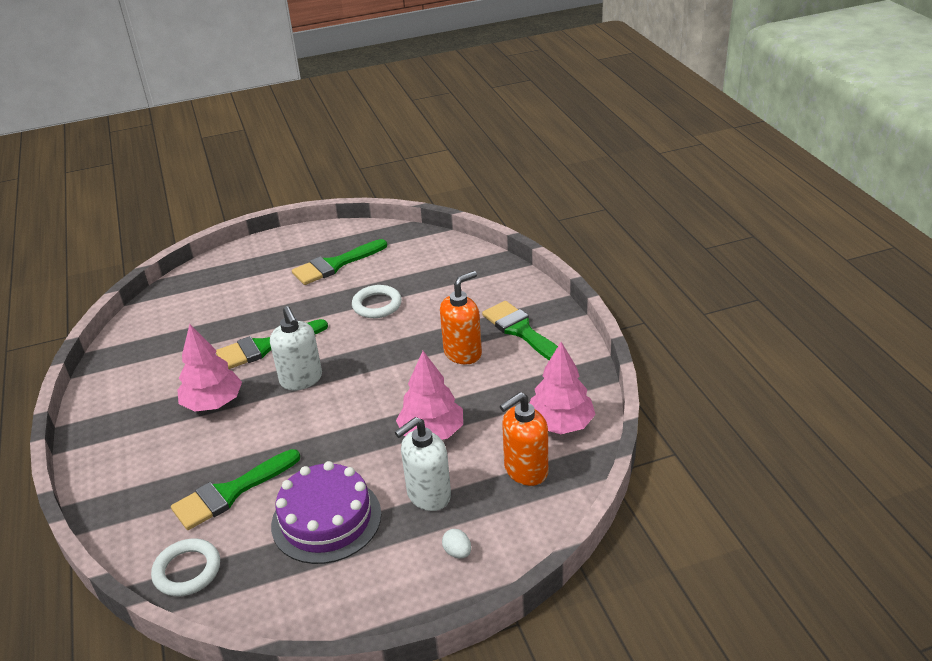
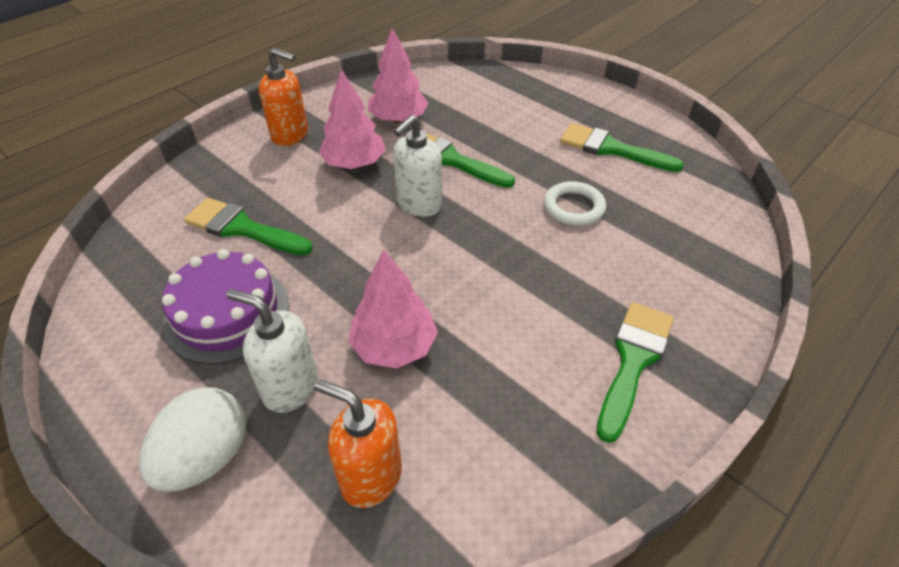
camera: 60 degrees right, 10 degrees up
(187, 570) = (138, 246): white ring -> none
(457, 552) = (206, 457): white egg -> white egg, size x2.39
(463, 353) = (548, 317): orange soap dispenser -> orange soap dispenser (290, 135)
(560, 424) = (479, 484): pink tree -> pink tree (398, 119)

